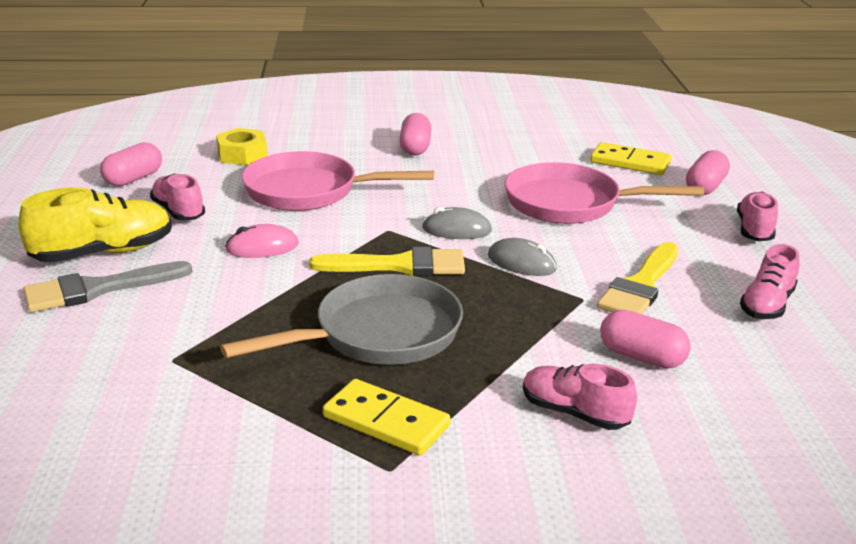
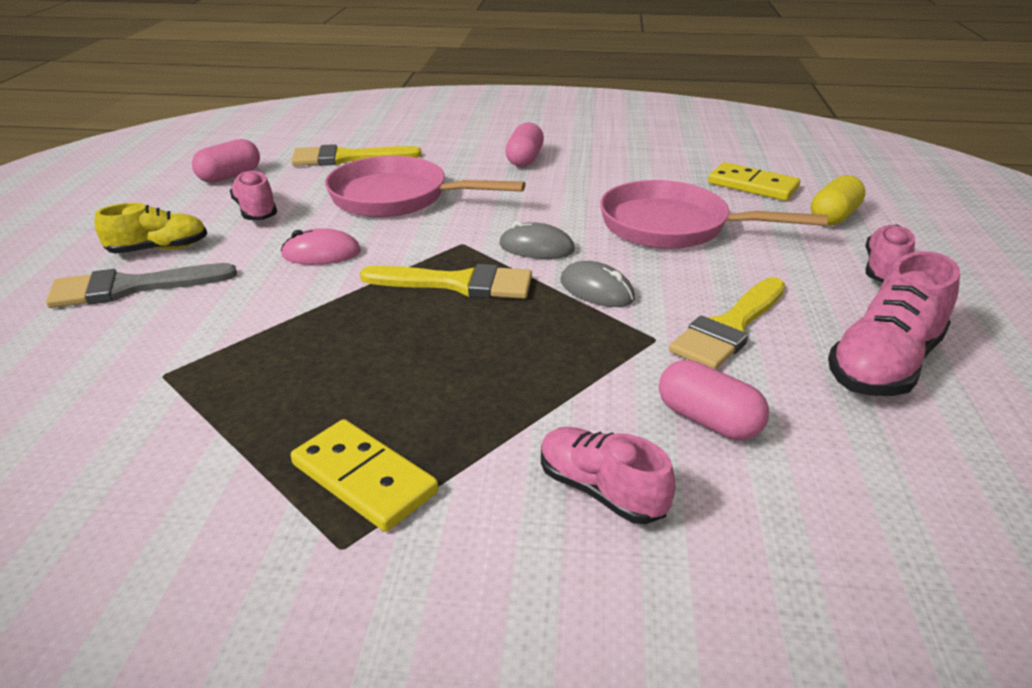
camera: 10 degrees right, 5 degrees up
(103, 253) = (159, 249): yellow shoe -> yellow shoe, size x0.66
(242, 155) = (347, 158): yellow nut -> yellow brush
(379, 334) = (402, 363): grey pan -> none
(705, 187) = (833, 217): pink capsule -> yellow capsule
(767, 305) = (884, 364): pink shoe -> pink shoe, size x1.53

